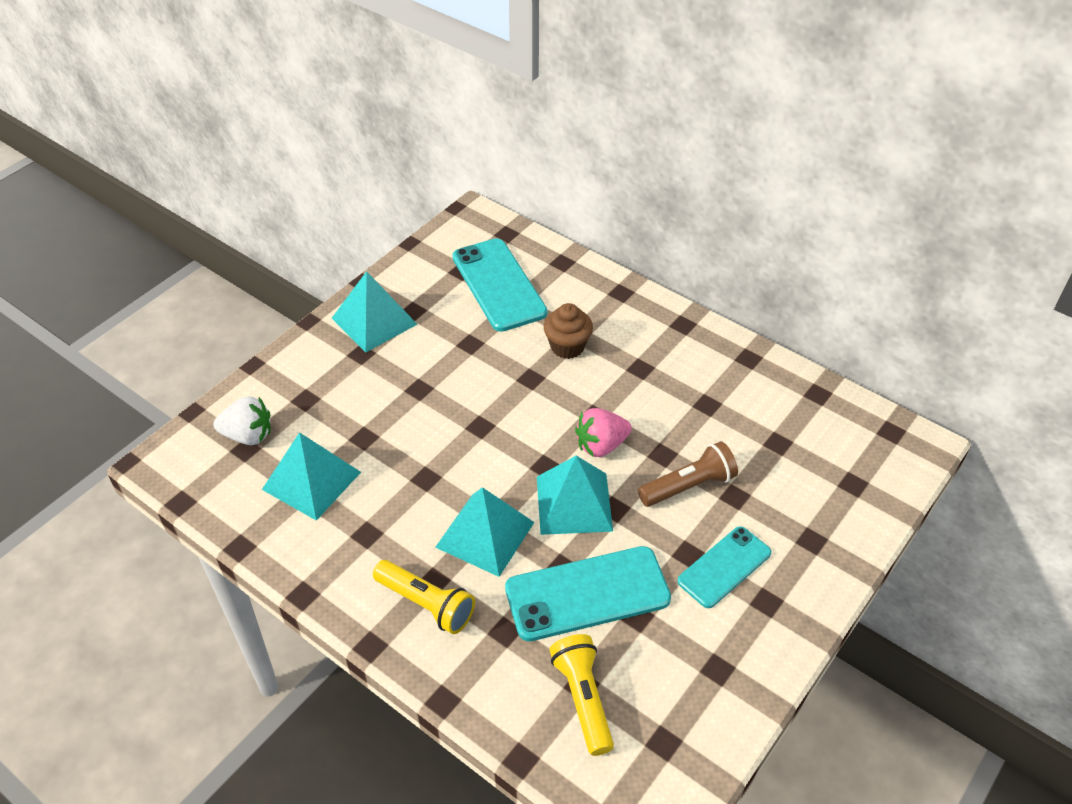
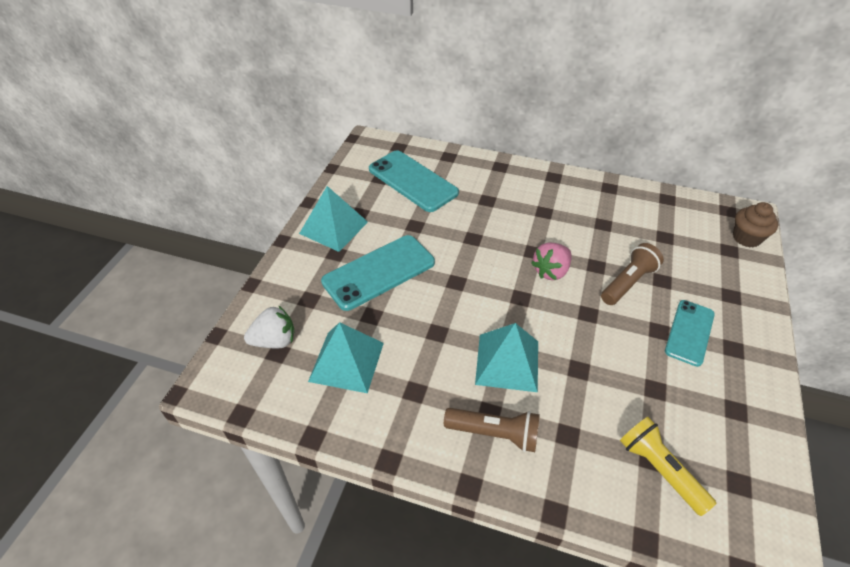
camera: 20 degrees left, 0 degrees up
(426, 604) = (494, 433): yellow flashlight -> brown flashlight
(567, 346) = (485, 210): brown cupcake -> brown cupcake (746, 238)
(574, 503) = (558, 318): turquoise pyramid -> none
(587, 593) = (609, 383): turquoise phone -> turquoise phone (379, 272)

